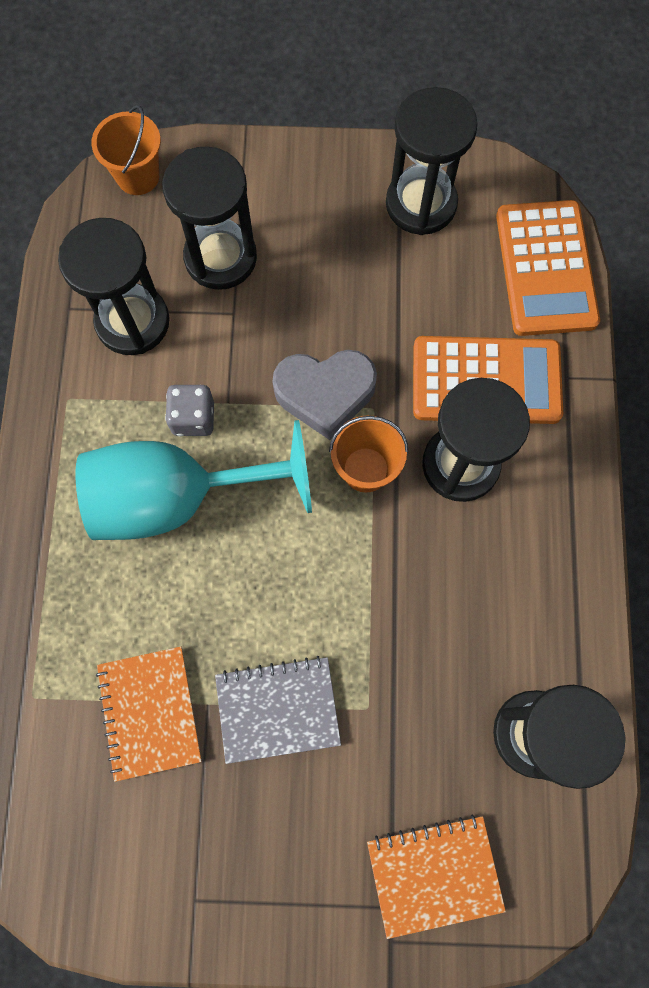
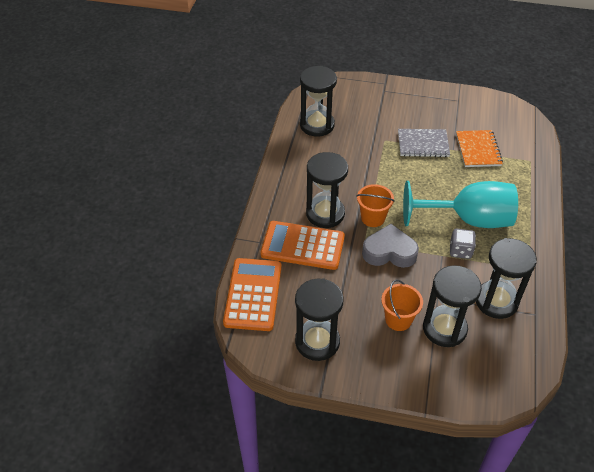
camera: 170 degrees left, 25 degrees down
(138, 176) = (499, 387): orange bucket -> orange bucket (398, 319)
(434, 874) = (366, 96): orange notebook -> none

